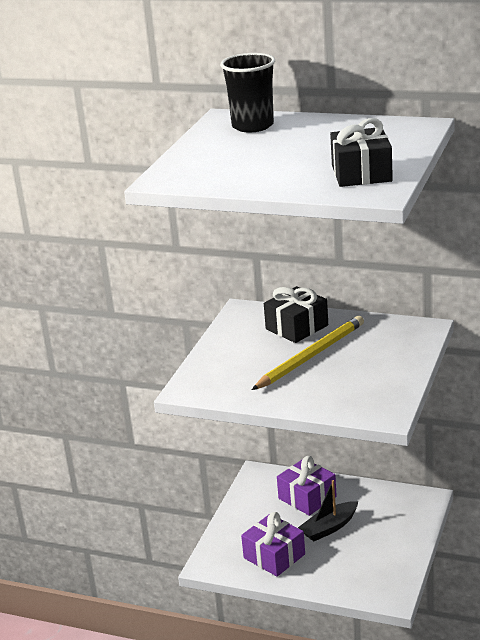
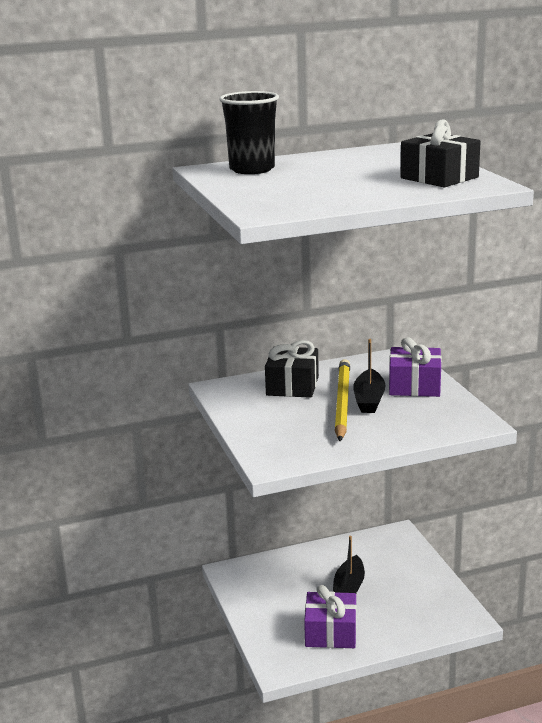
camera: 40 degrees left, 5 degrees down
(307, 497) = (299, 572): purple gift -> purple gift (414, 386)
(335, 361) = (369, 399): none -> black boat

